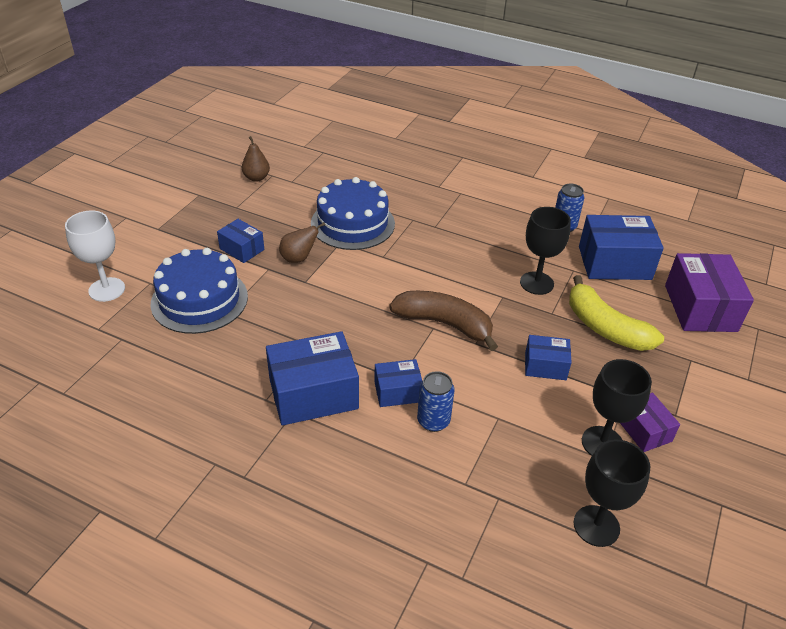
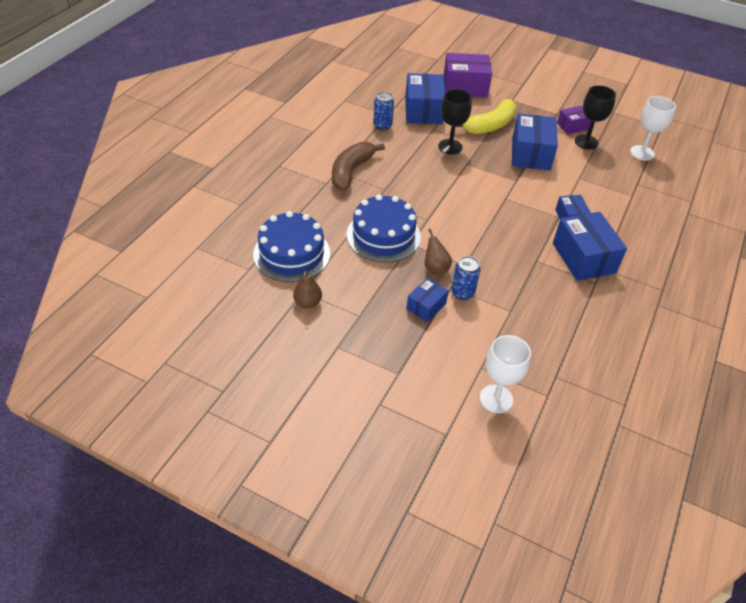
camera: 90 degrees left, 5 degrees up
(199, 300) = (498, 329): blue cake -> blue cake (291, 254)
(433, 421) = (590, 204): blue can -> blue can (462, 293)
(444, 324) = (500, 193): brown banana -> brown banana (351, 171)
(545, 366) = (531, 154): blue box -> blue box, size x1.82
(596, 526) = (642, 153): black goblet -> white goblet

